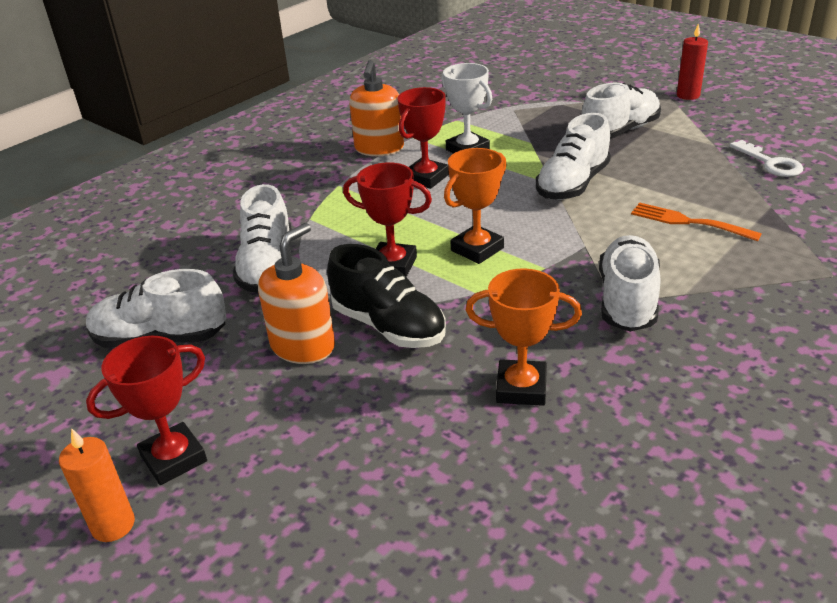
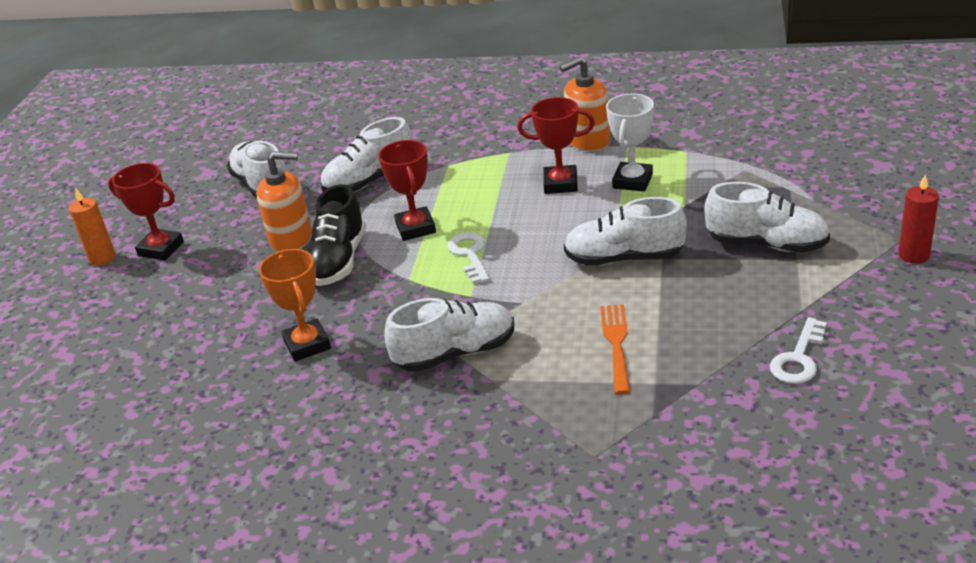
camera: 60 degrees right, 0 degrees up
(477, 249) = (470, 254): orange trophy -> white key

